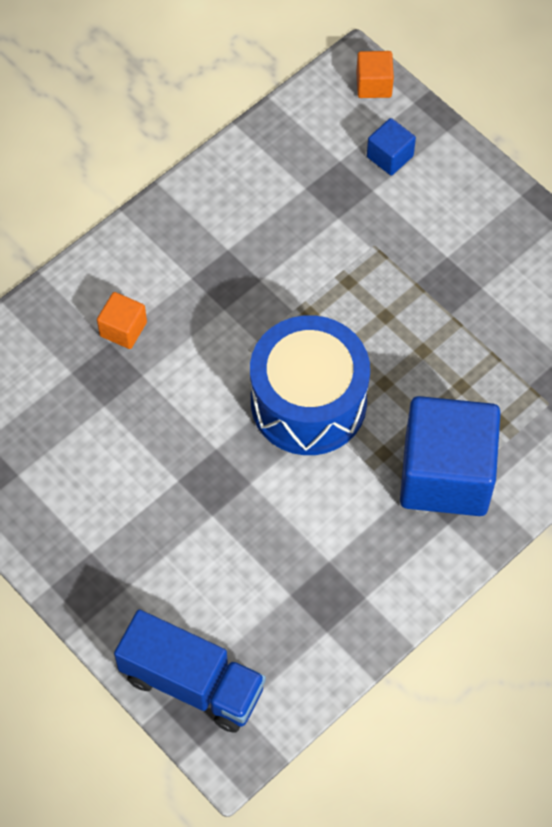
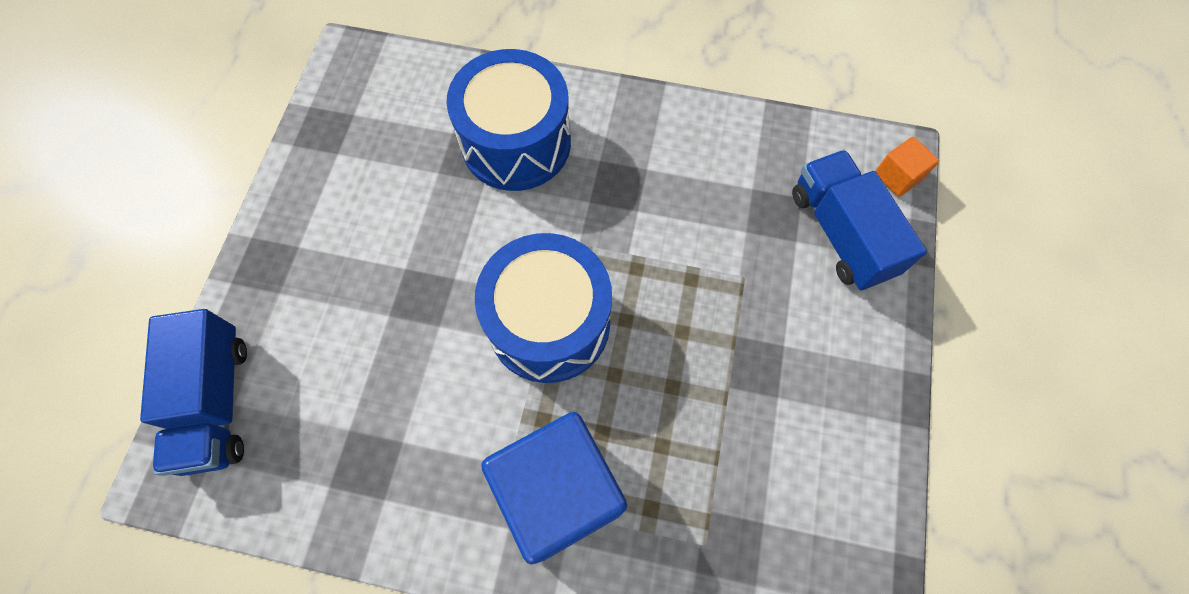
camera: 55 degrees right, 5 degrees up
(123, 329) = (516, 143): orange cube -> blue drum
(390, 156) = (841, 233): blue cube -> blue truck

